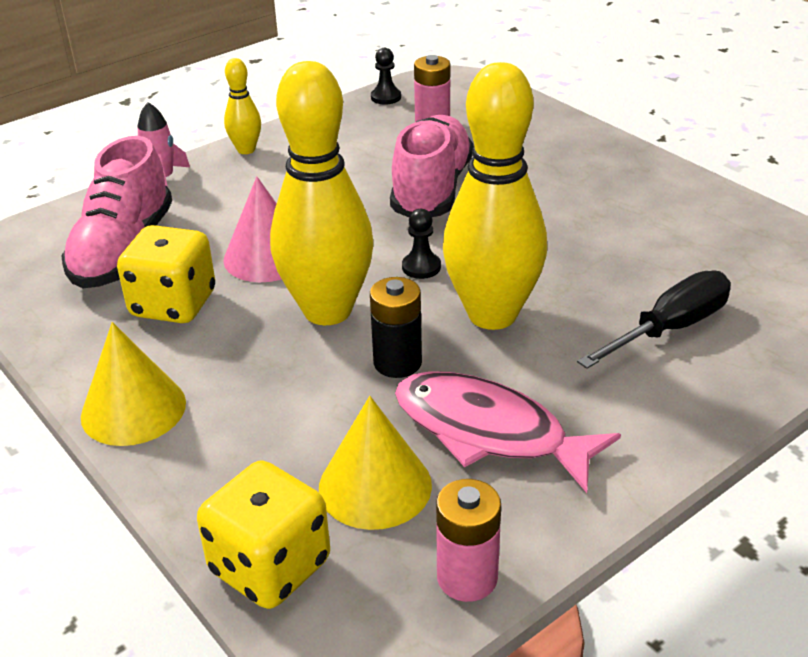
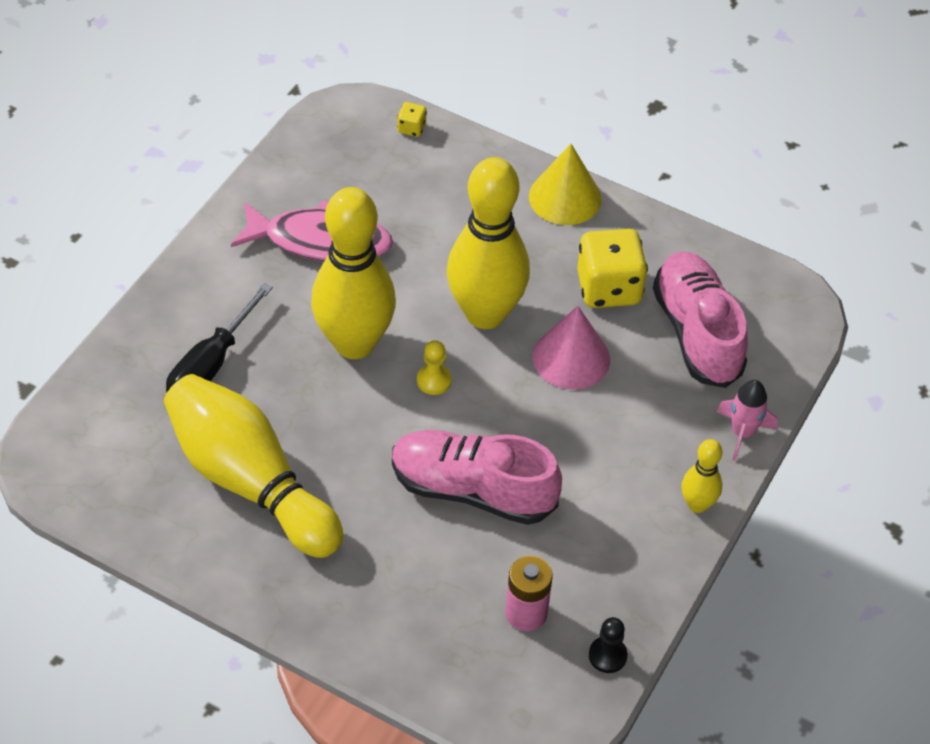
camera: 155 degrees right, 15 degrees up
(270, 567) = (411, 128): yellow dice -> yellow dice, size x0.44
(375, 486) = (377, 187): yellow cone -> none
(397, 363) = (407, 279): black battery -> none
(421, 267) = (434, 380): black pawn -> yellow pawn
(432, 189) = (472, 490): pink shoe -> pink shoe turned 120 degrees clockwise
(467, 578) = (300, 149): pink battery -> none
(644, 230) = (250, 482): none -> yellow bowling pin

